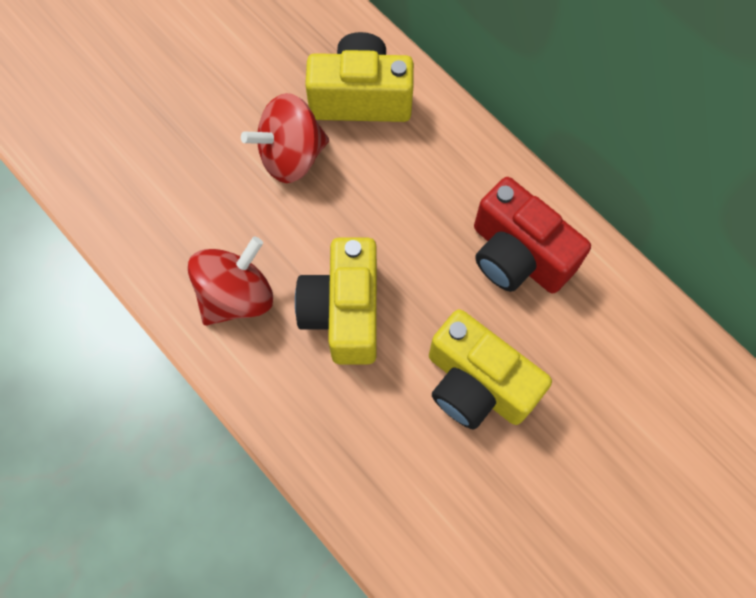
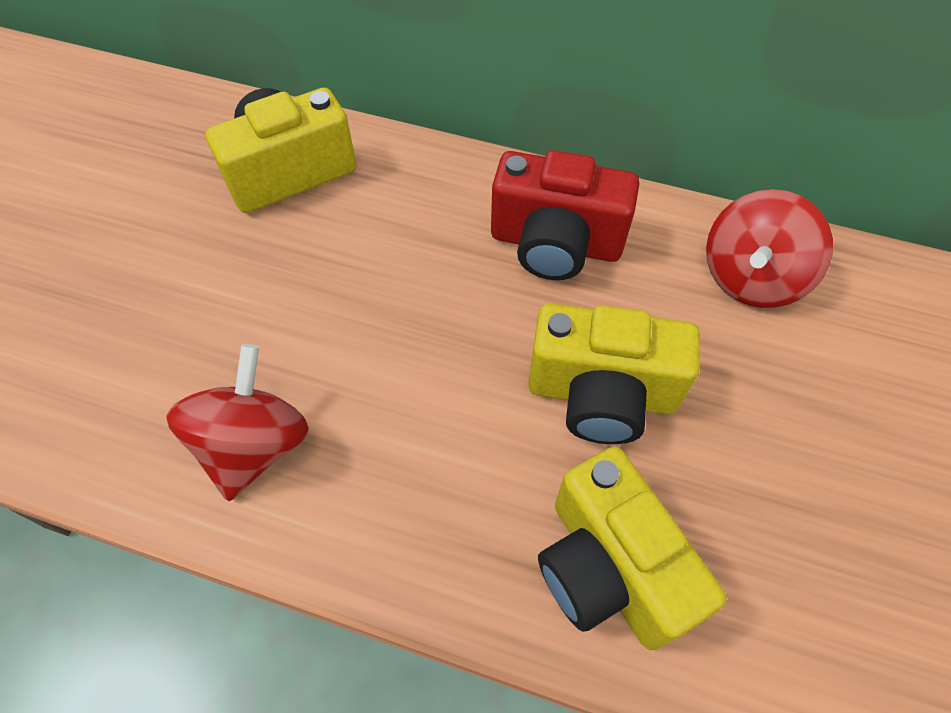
camera: 30 degrees left, 10 degrees down
(291, 156) = (240, 261): red spinning top -> red spinning top (751, 277)
(344, 312) = (401, 396): yellow camera -> yellow camera (609, 568)

